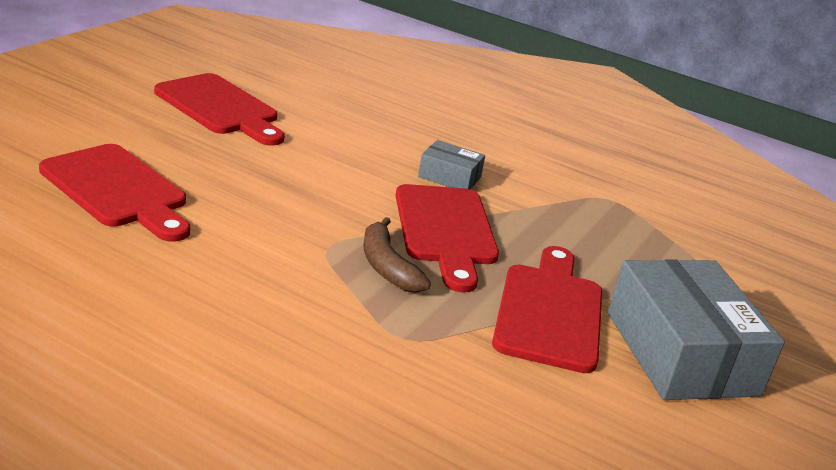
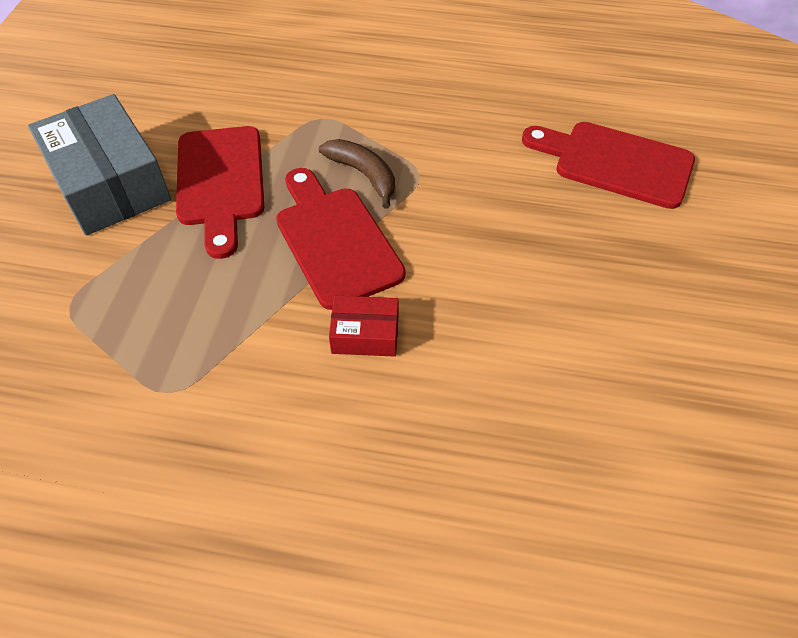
camera: 165 degrees right, 25 degrees up
(220, 108) = (678, 336): red cutting board -> none
(449, 177) = (365, 334): grey box -> red box

